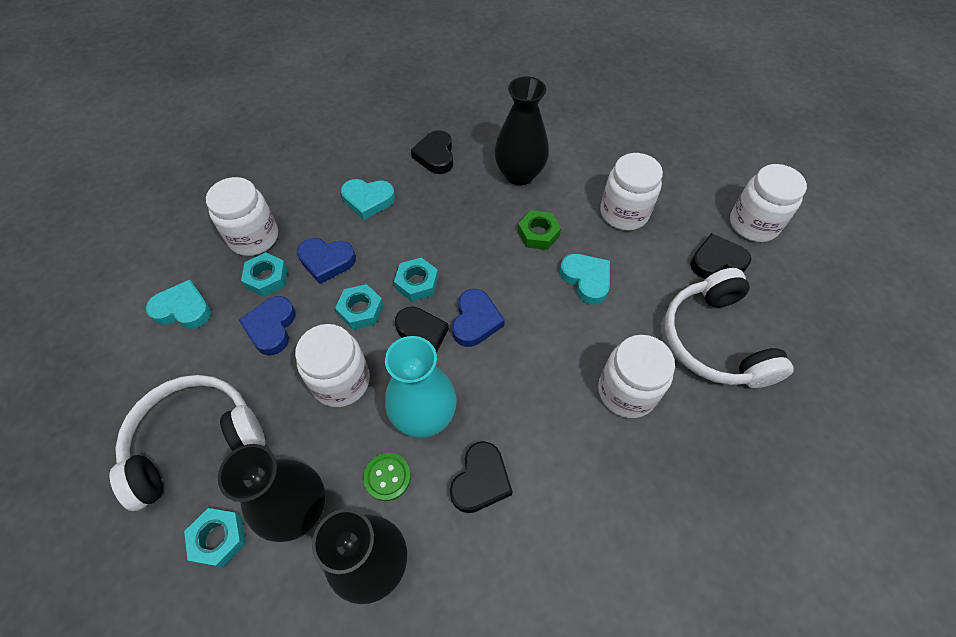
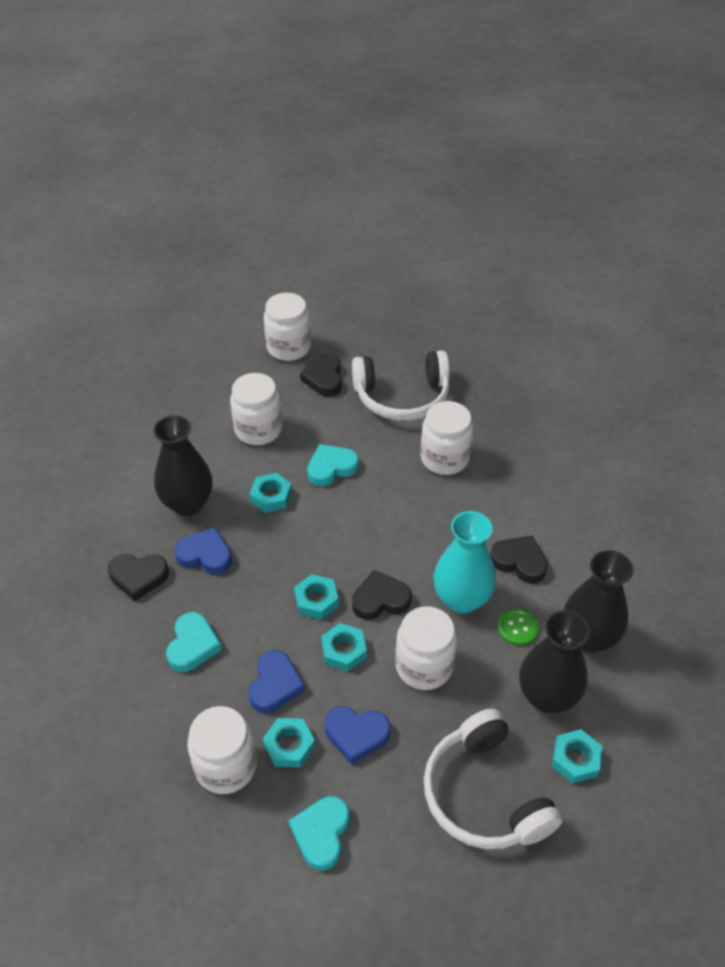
camera: 85 degrees left, 10 degrees down
(475, 321) = (367, 554): blue heart -> blue heart (205, 555)
(538, 234) = (271, 496): green nut -> turquoise nut

